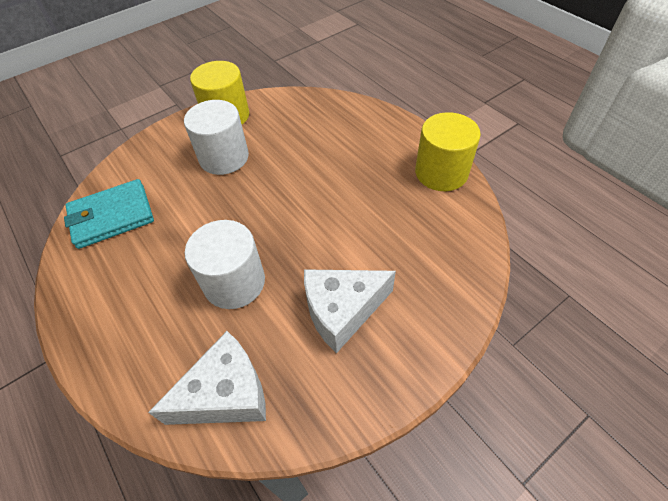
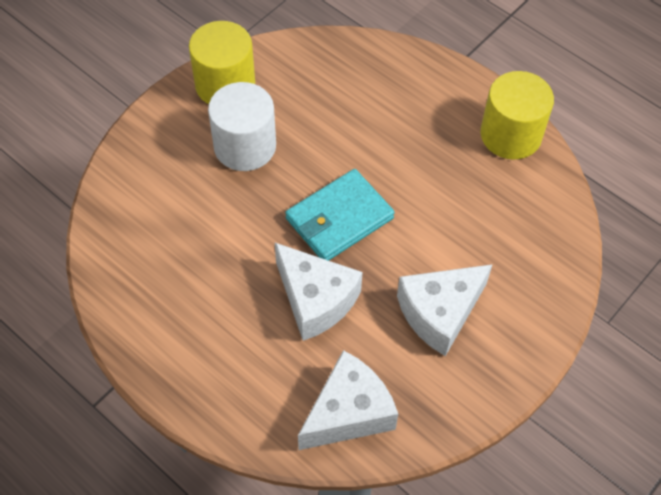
camera: 15 degrees left, 5 degrees up
(112, 216) = (138, 243): turquoise wallet -> turquoise wallet (339, 218)
(234, 282) = (315, 300): white cylinder -> white cheese

